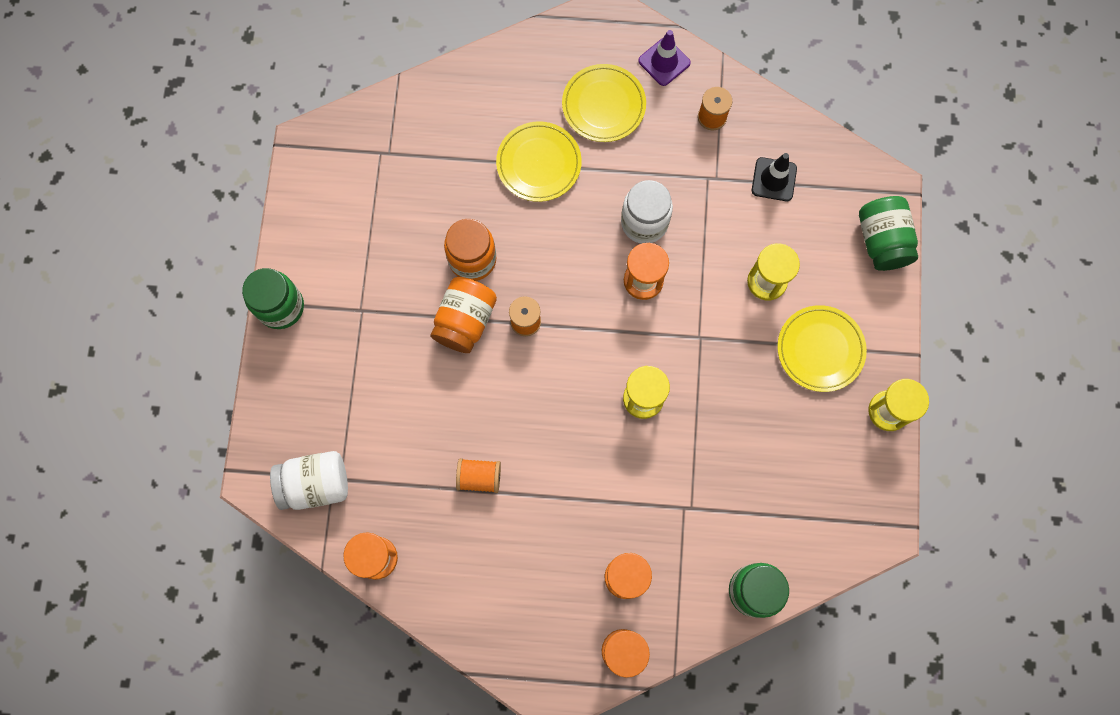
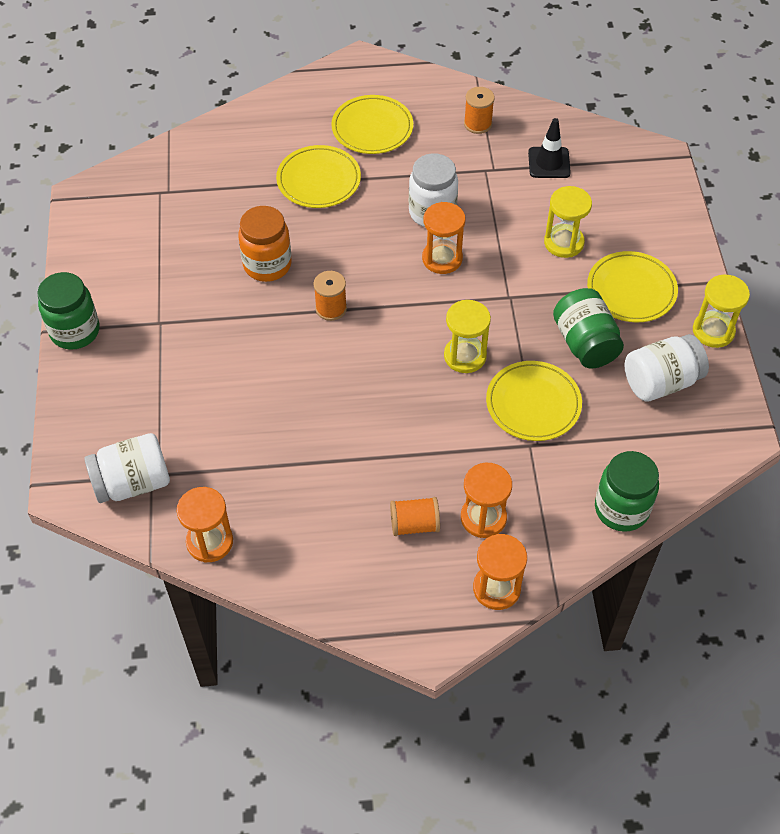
camera: 10 degrees left, 20 degrees down
(465, 321) = (269, 316): orange jar -> none
(479, 477) = (309, 450): orange spool -> orange spool (414, 524)
(664, 62) = (422, 89): purple traffic cone -> none
(696, 463) = (533, 404): none -> yellow plate
(823, 460) = (660, 382): none -> white jar
(882, 241) = (665, 196): green jar -> green jar (585, 343)

